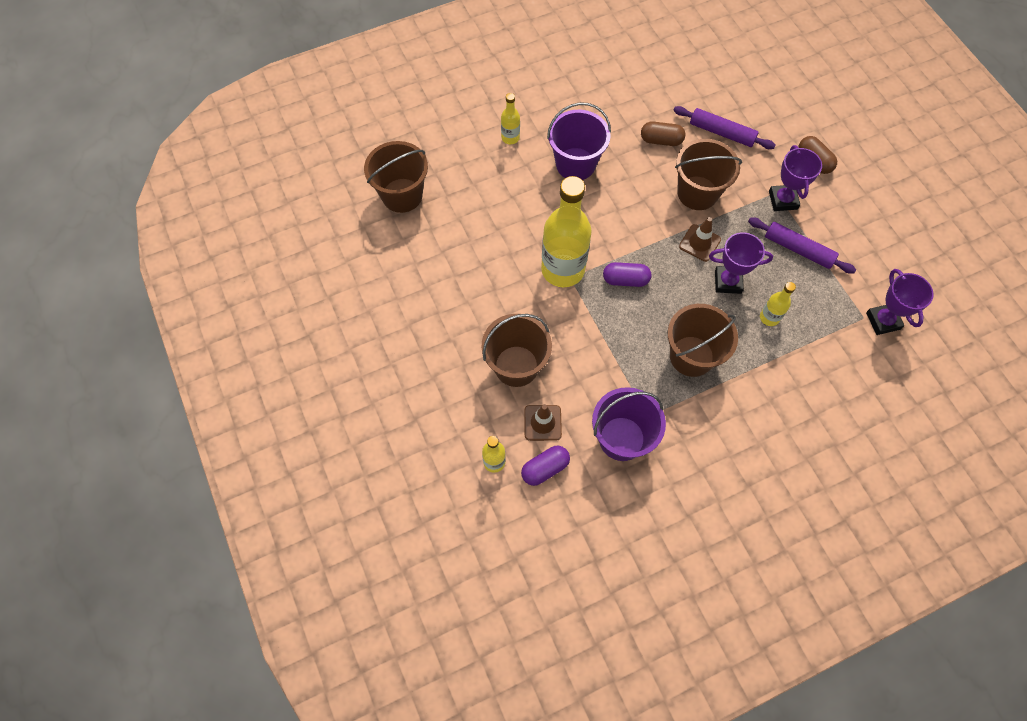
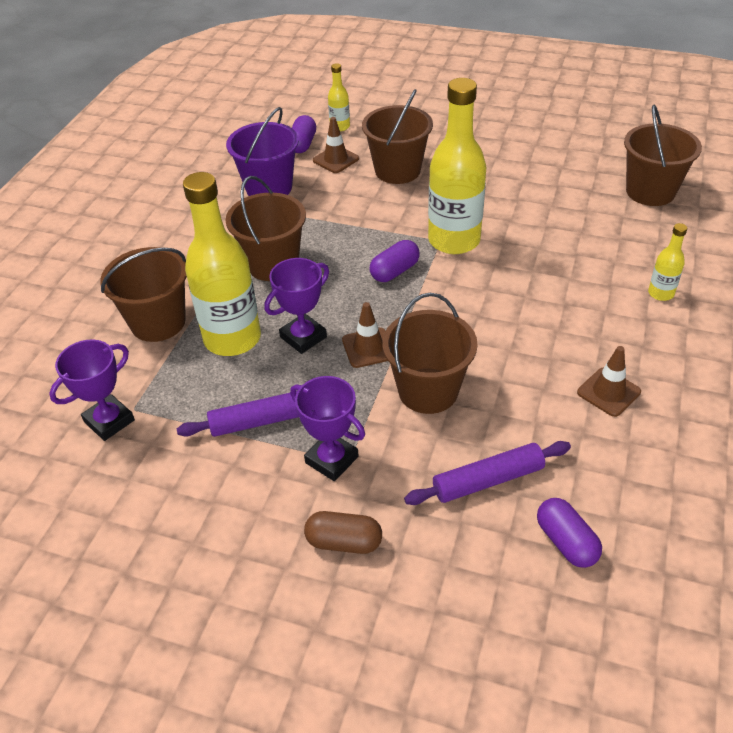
camera: 135 degrees right, 20 degrees down
(575, 164) = (572, 320): purple bucket -> none
(615, 120) = (608, 392): none -> brown traffic cone
(661, 140) = (535, 412): brown capsule -> none
(720, 87) = (566, 542): none -> purple capsule
(769, 317) = (232, 338): yellow bottle -> yellow bottle, size x2.20
(804, 372) = (158, 322): none -> brown bucket
(883, 321) = (109, 421): purple trophy -> purple trophy turned 75 degrees counterclockwise

